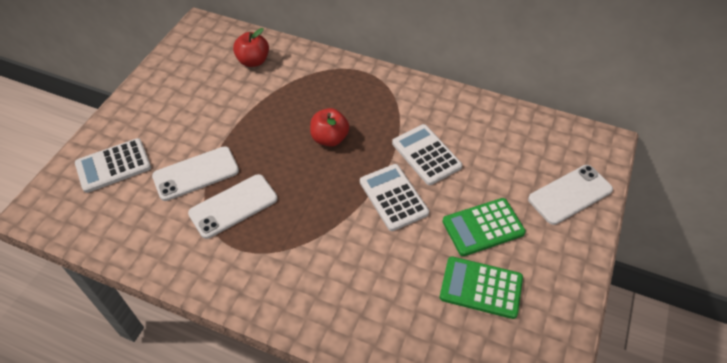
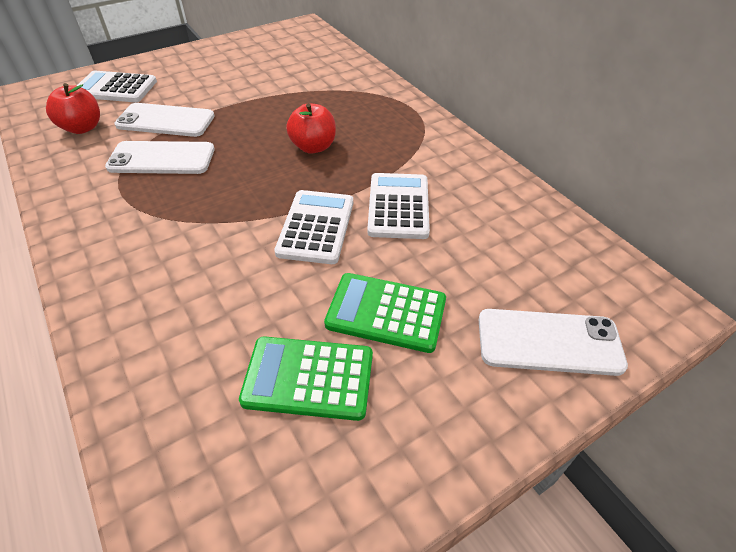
camera: 35 degrees right, 5 degrees down
(253, 61) = (317, 63): red apple -> red apple (82, 128)
(481, 288) = (308, 378): green calculator -> green calculator turned 45 degrees counterclockwise

